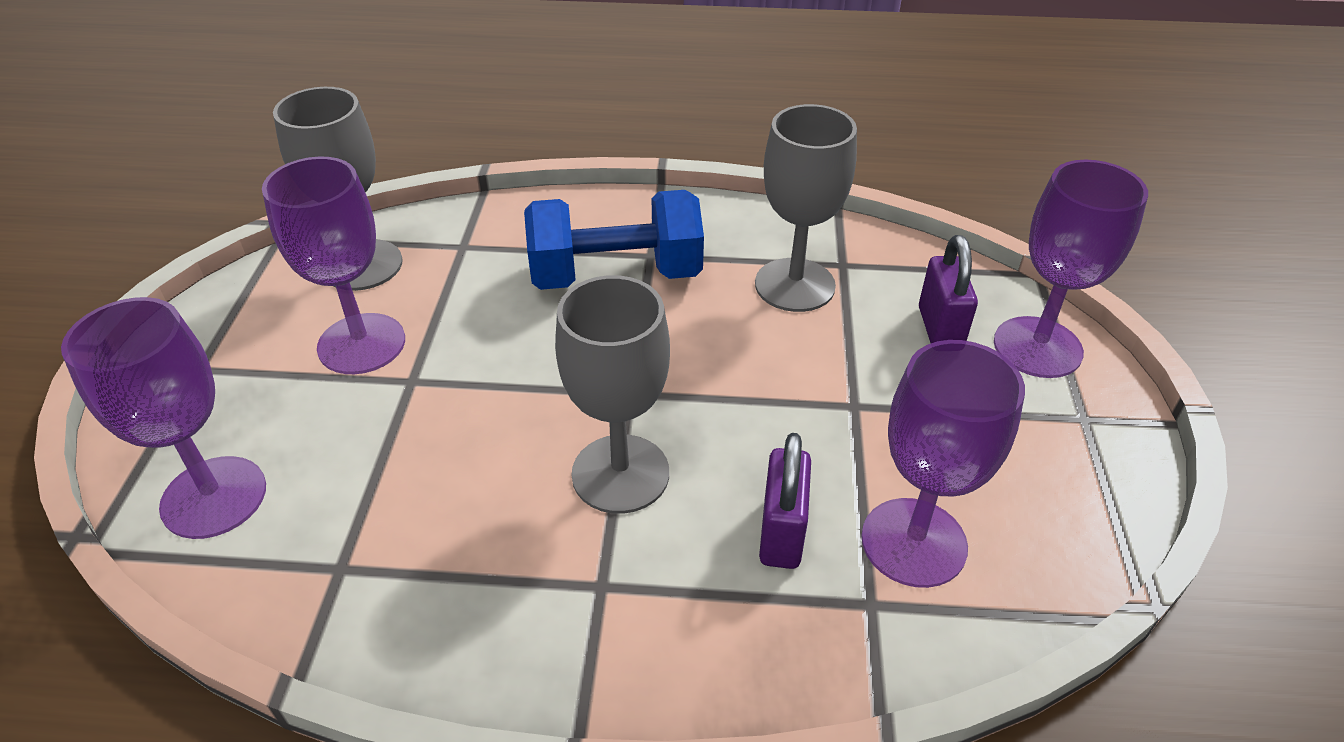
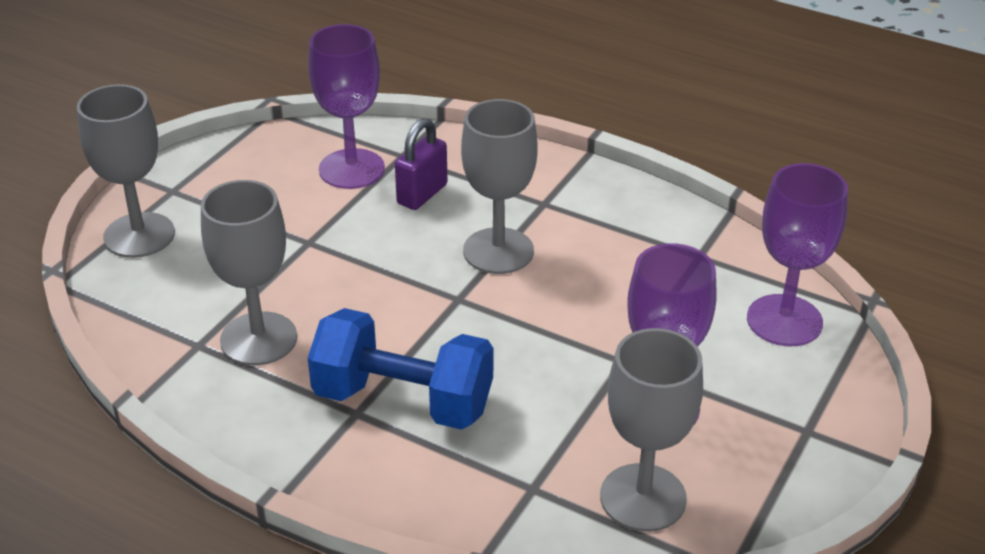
camera: 155 degrees left, 5 degrees down
(940, 329) = (189, 269): purple padlock -> none
(1037, 347) = (139, 235): purple goblet -> grey goblet

